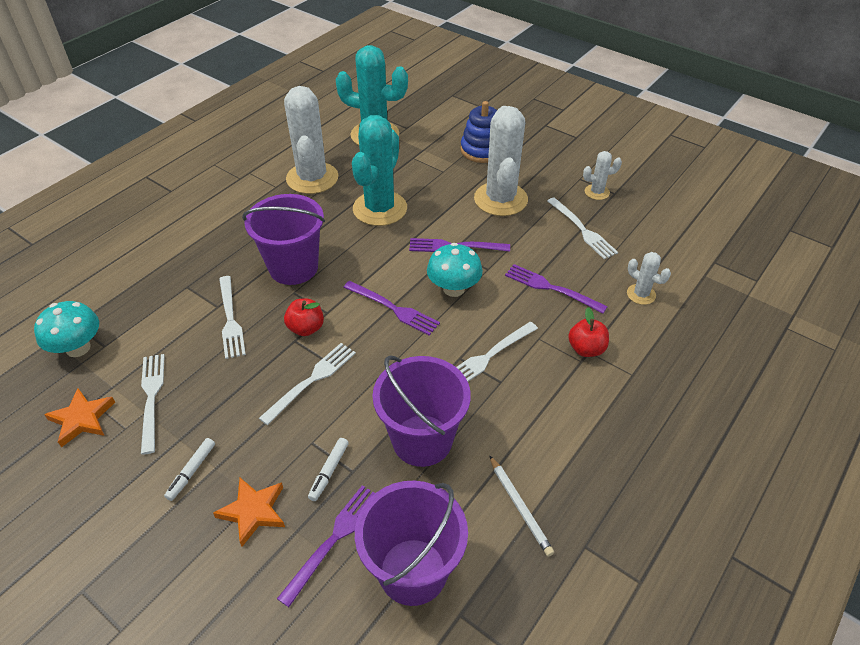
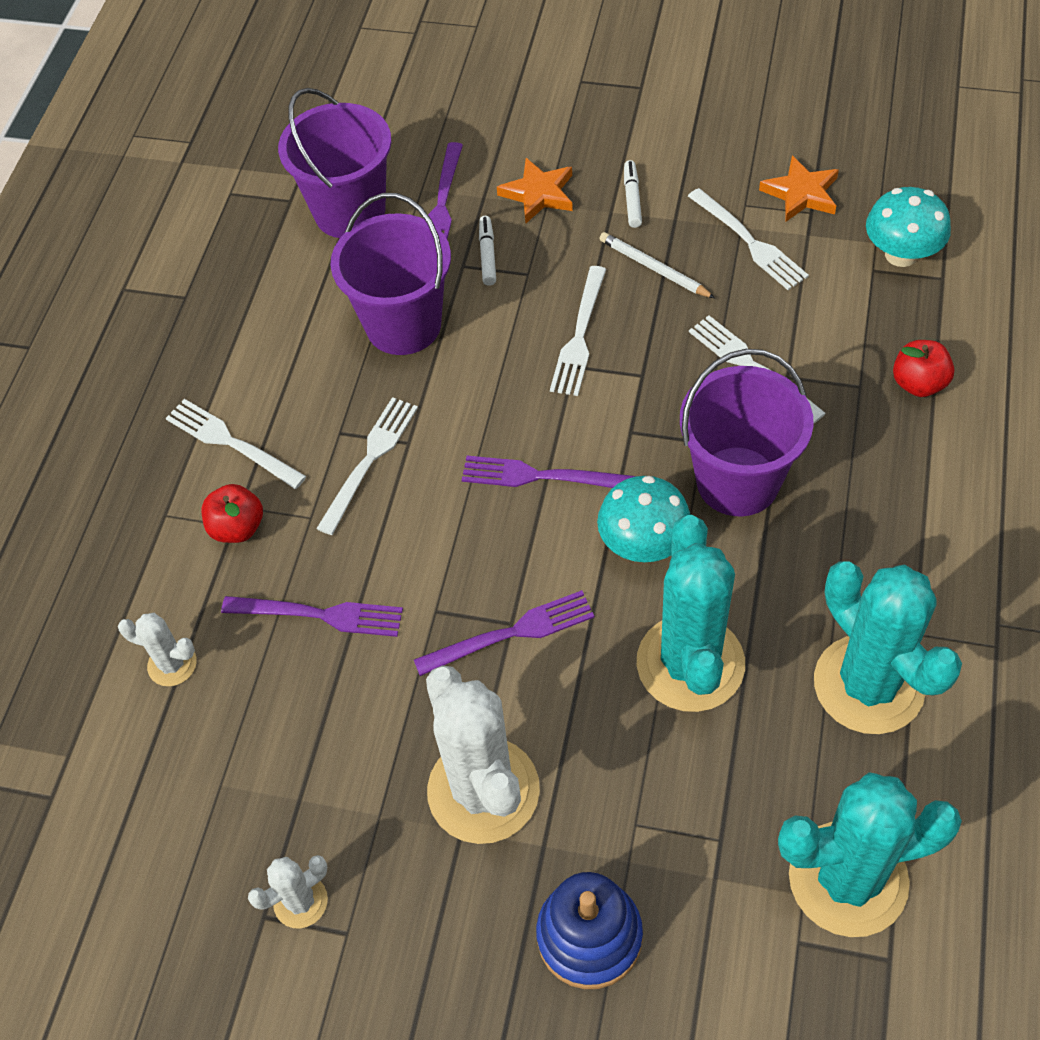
camera: 160 degrees right, 10 degrees up
(306, 328) = (640, 397): red apple -> red apple (918, 383)
(312, 178) = (868, 684): white cactus -> turquoise cactus
(454, 289) = (471, 548): turquoise mushroom -> turquoise mushroom (643, 544)
(519, 507) = (264, 304): white pencil -> white pencil (654, 268)
(583, 230) = (301, 774): white fork -> white fork (230, 442)

